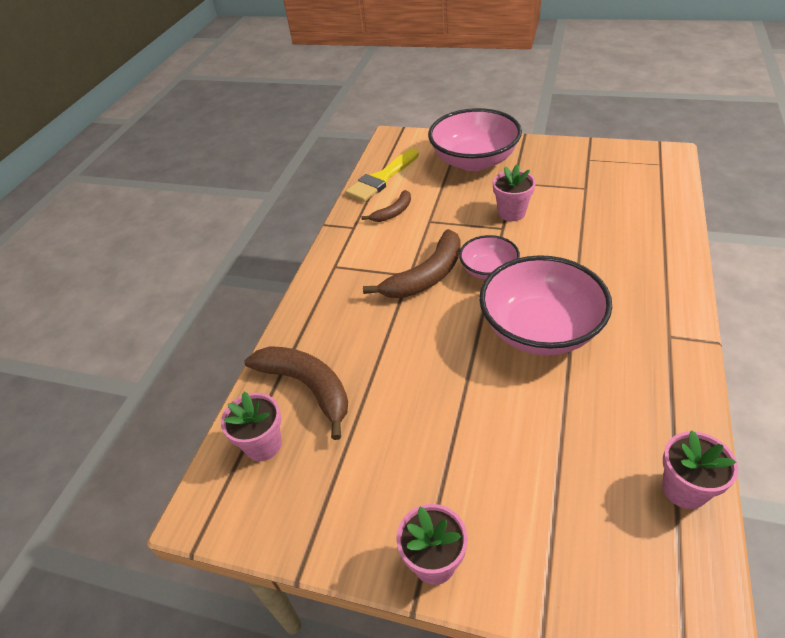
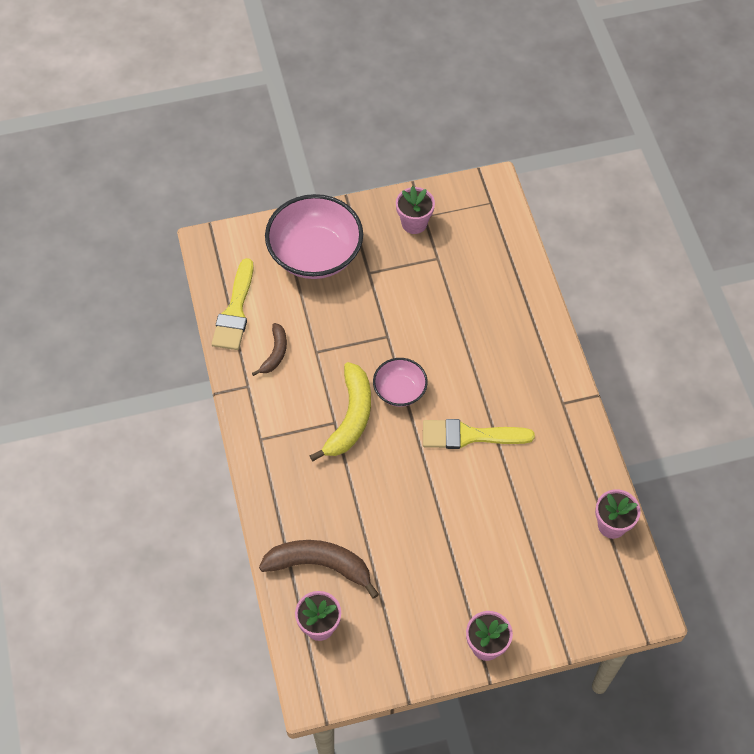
camera: 35 degrees left, 15 degrees up
(426, 276) = (350, 417): brown banana -> yellow banana
(511, 213) = (386, 314): pink flower pot -> pink flower pot (414, 223)
(540, 329) = (469, 435): pink bowl -> yellow brush

